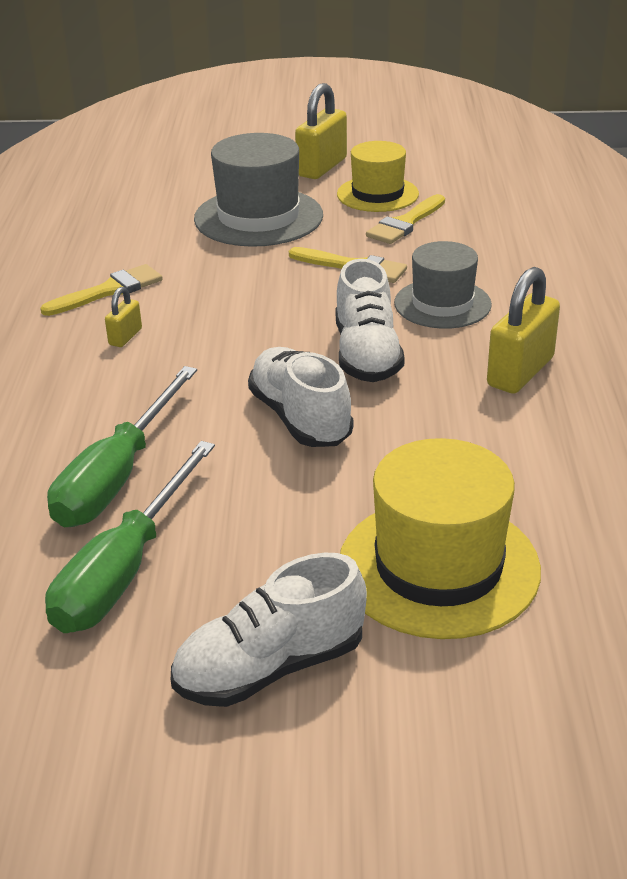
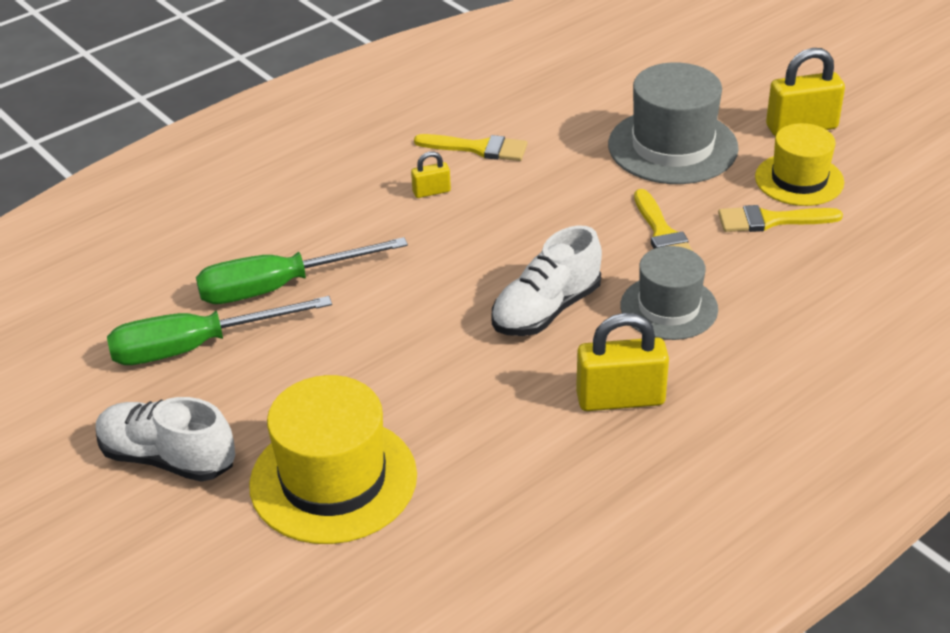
camera: 50 degrees right, 5 degrees up
(300, 418) = (429, 325): white shoe -> none

